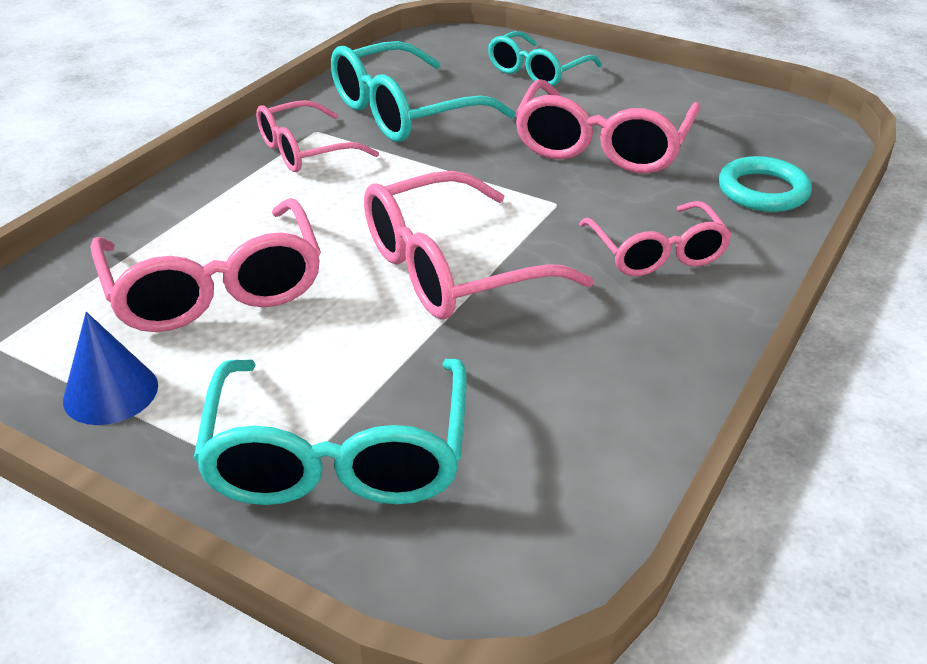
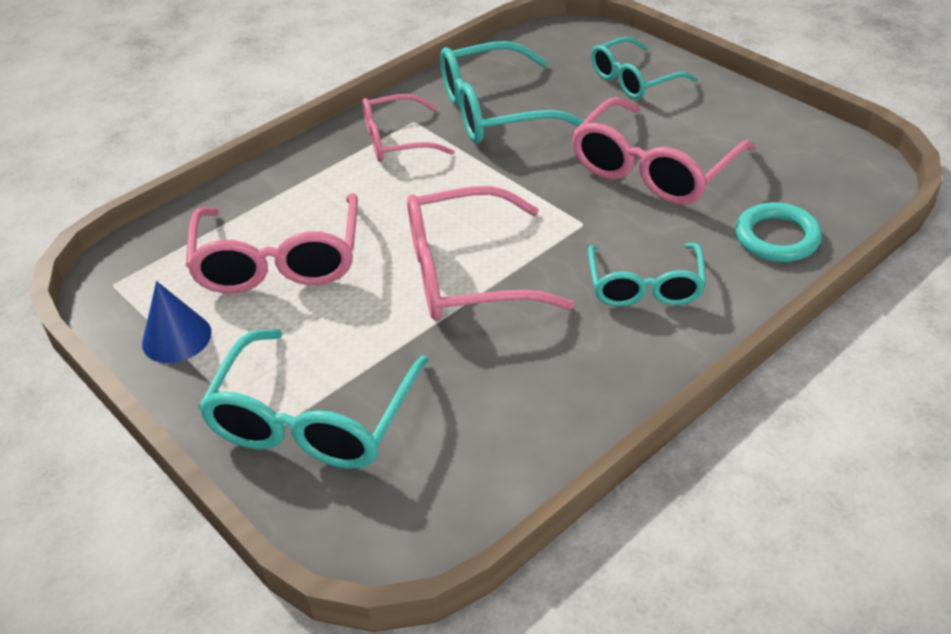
camera: 20 degrees right, 5 degrees up
(657, 253) = (645, 287): pink glasses -> turquoise glasses

